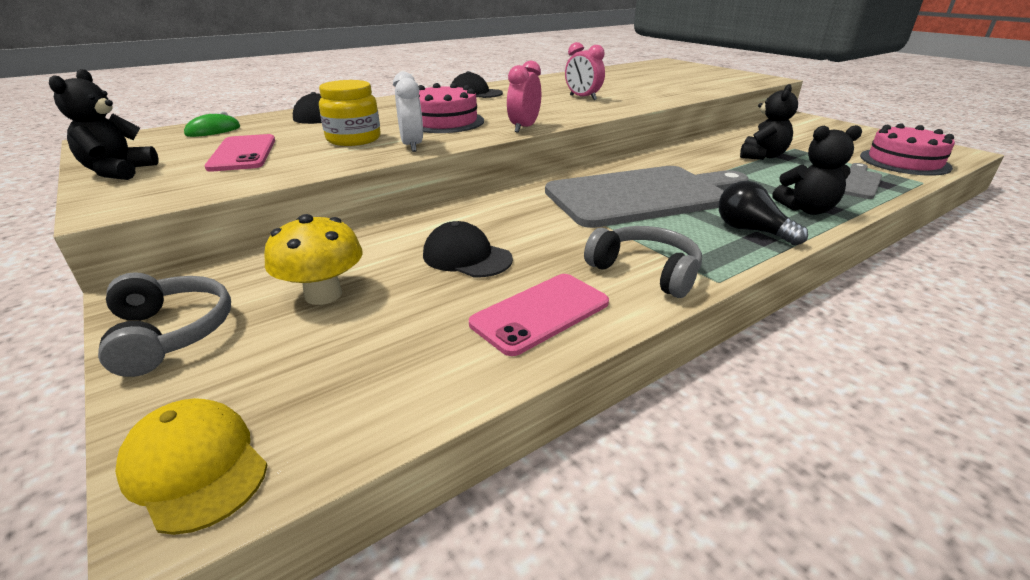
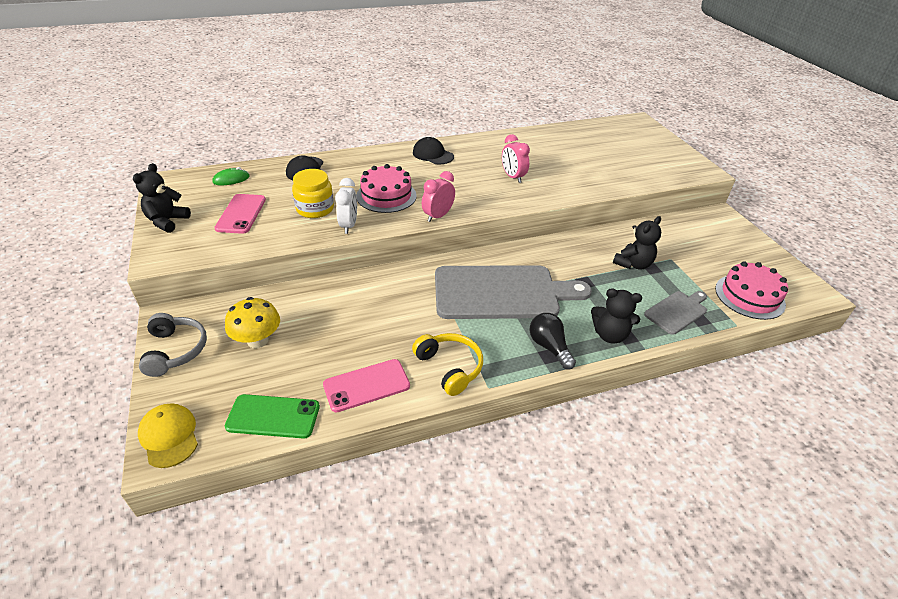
camera: 15 degrees right, 10 degrees up
(405, 386) = (273, 416): none -> green phone
(466, 257) = (350, 328): black cap -> none
(645, 271) = (450, 367): grey headphones -> yellow headphones

